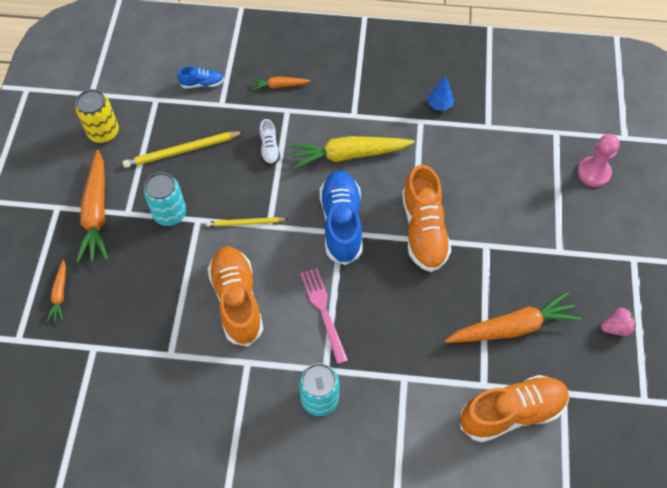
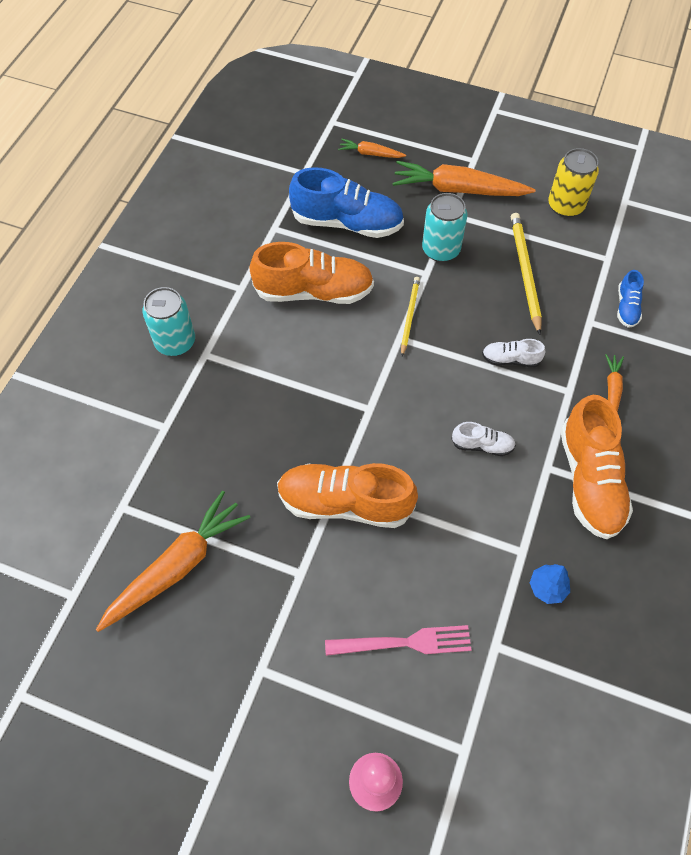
camera: 105 degrees right, 0 degrees up
(323, 310) = (274, 367): pink fork -> pink fork (405, 642)
(341, 223) = (382, 412): blue shoe -> blue shoe (347, 223)
(348, 155) = (482, 445): yellow carrot -> white shoe
(512, 327) = (177, 566): orange carrot -> orange carrot turned 135 degrees counterclockwise
(512, 412) = (77, 527): orange shoe -> orange shoe (589, 480)
(615, 327) = (126, 701): pink strawberry -> none

